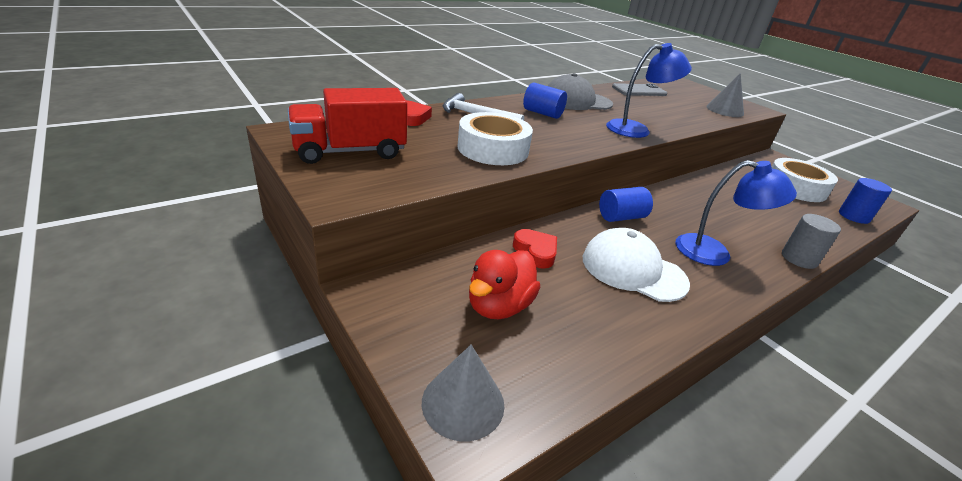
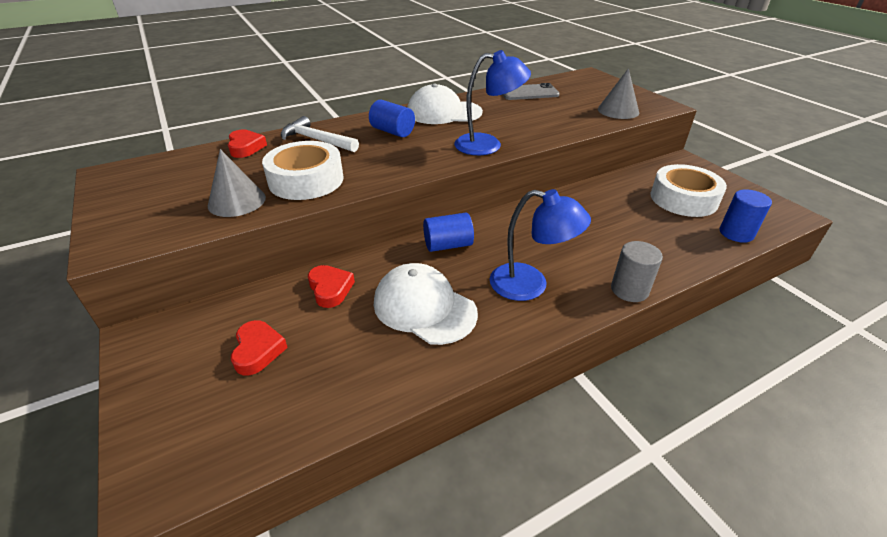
camera: 10 degrees right, 5 degrees up
(350, 151) = (156, 192): red truck -> none
(463, 403) = (165, 453): grey cone -> grey cone (237, 201)
(499, 306) = (258, 350): red duck -> red heart
(577, 101) = (444, 112): grey cap -> white cap

